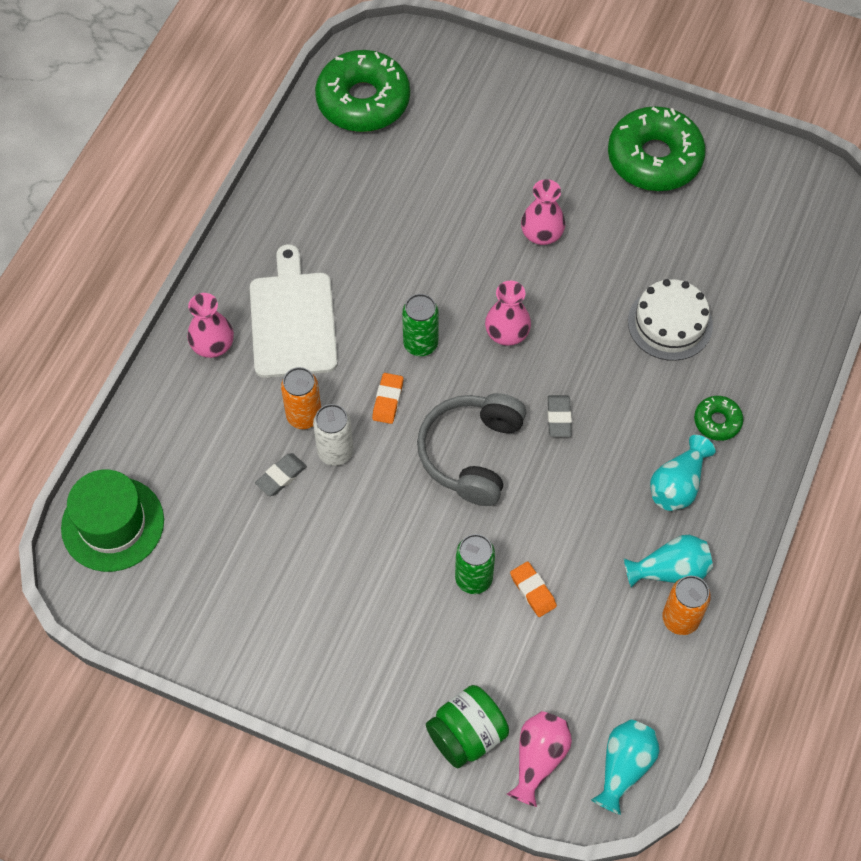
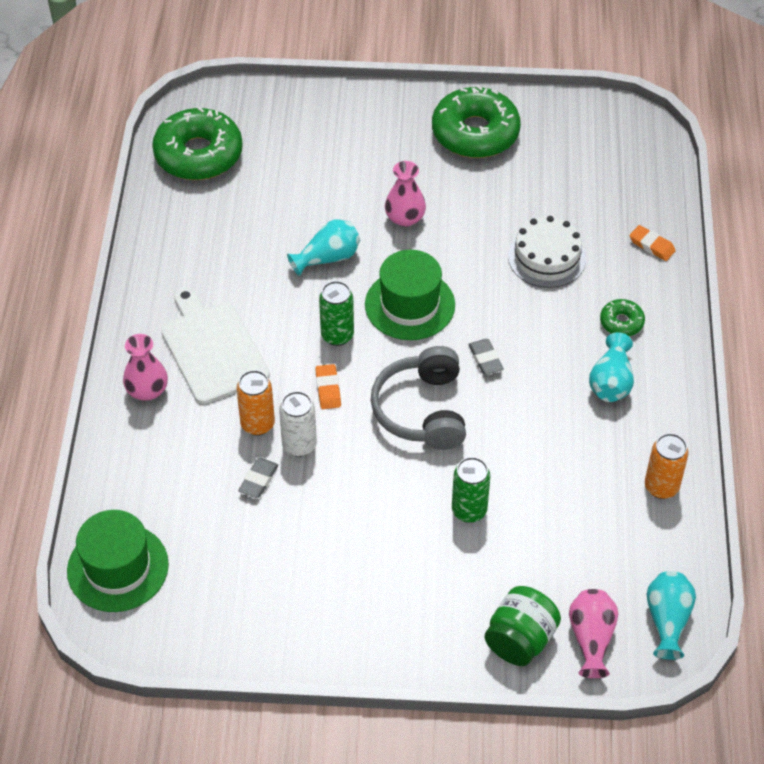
camera: 20 degrees left, 10 degrees down
(507, 333) = (410, 305): pink vase -> green hat
(533, 591) = (525, 504): orange eraser -> orange eraser (652, 245)
(670, 570) = (635, 451): turquoise vase -> turquoise vase (328, 258)

